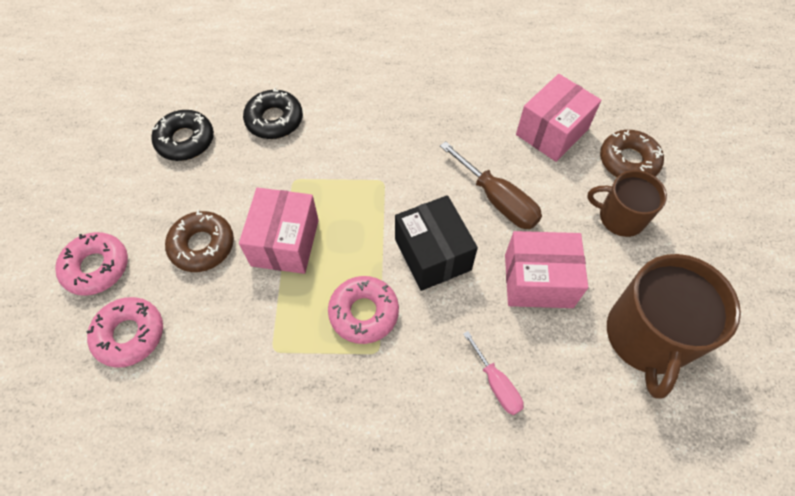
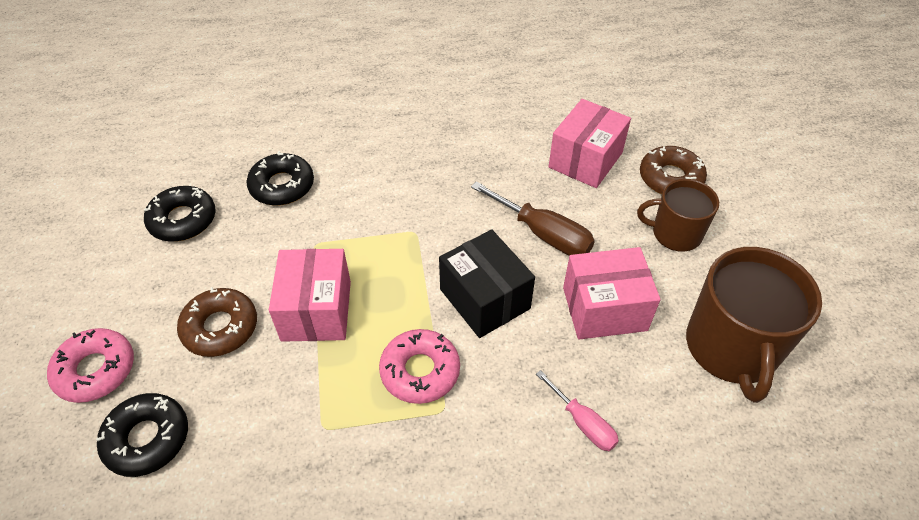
camera: 10 degrees left, 10 degrees down
(129, 335) = (147, 439): pink donut -> black donut

